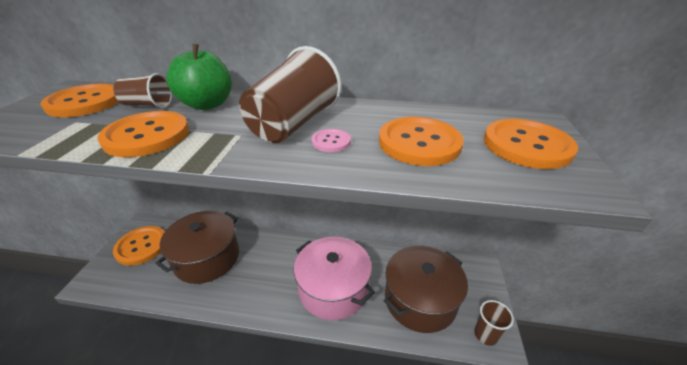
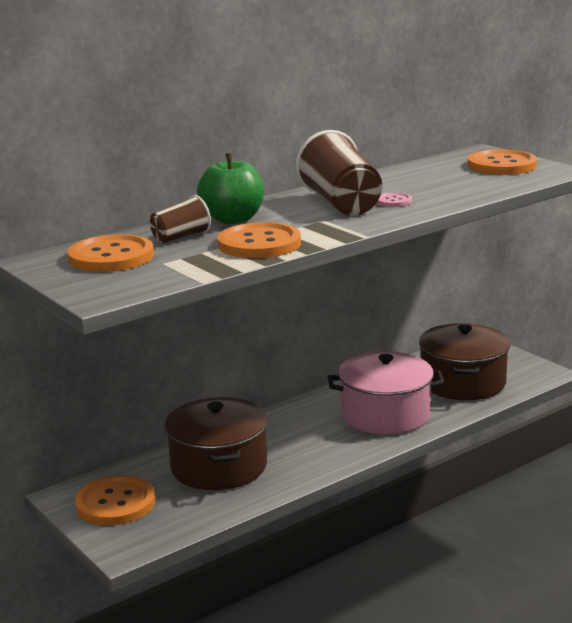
camera: 45 degrees left, 15 degrees down
(419, 143) = (444, 184): orange button -> none
(485, 335) = (534, 374): brown cup -> none

